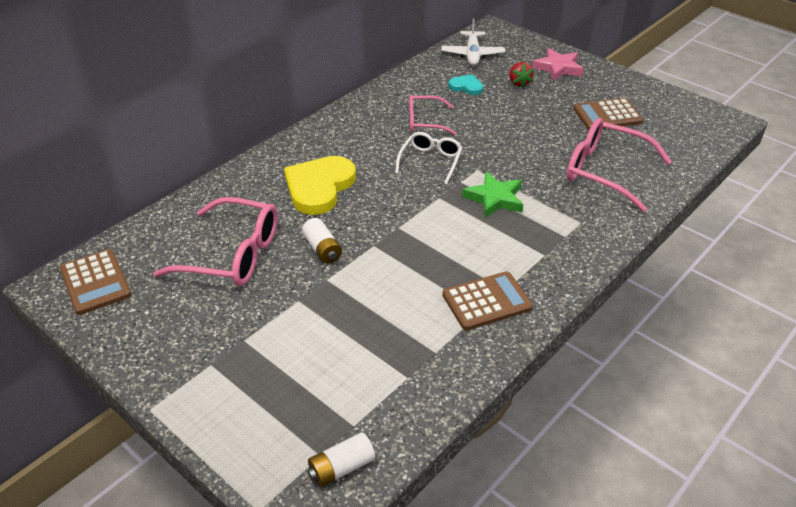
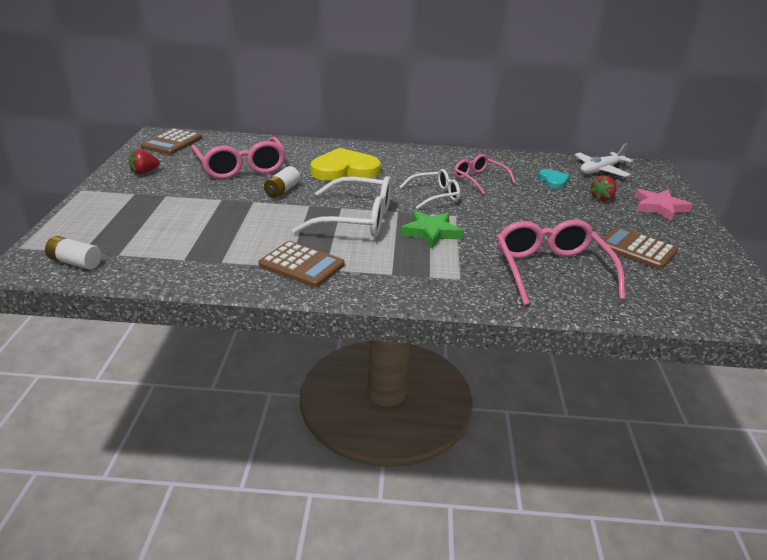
camera: 50 degrees right, 10 degrees down
(158, 336) = (144, 172): none -> red strawberry
(432, 229) = (356, 220): none -> white glasses

